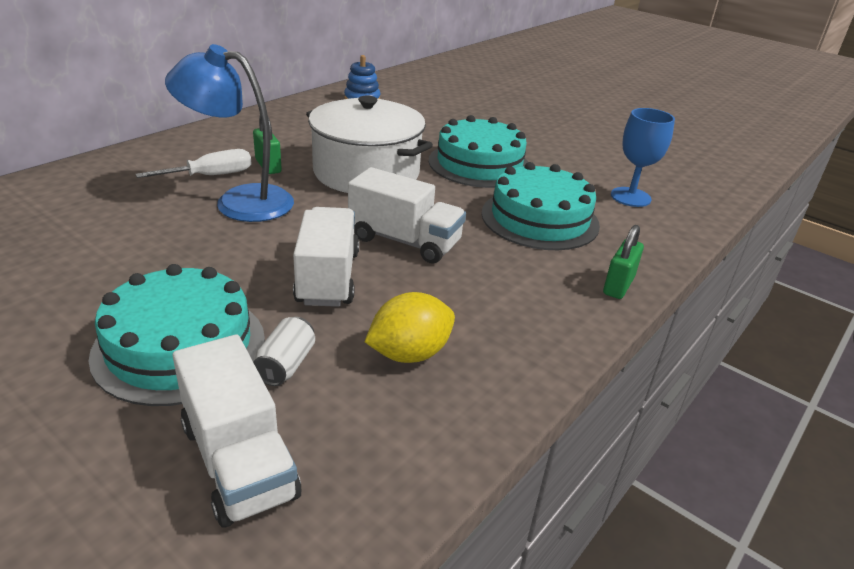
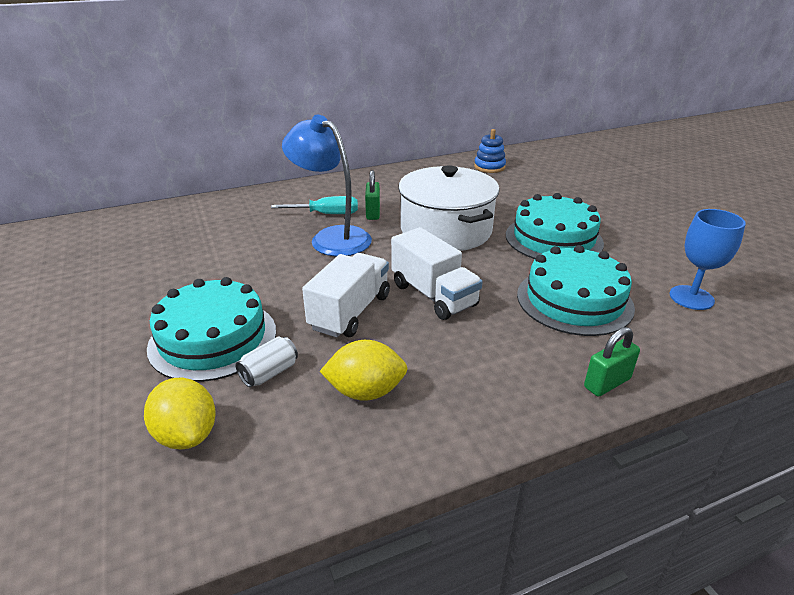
camera: 30 degrees right, 0 degrees up
(211, 176) = (326, 214): white screwdriver -> turquoise screwdriver
(238, 461) = (187, 435): white truck -> yellow lemon

